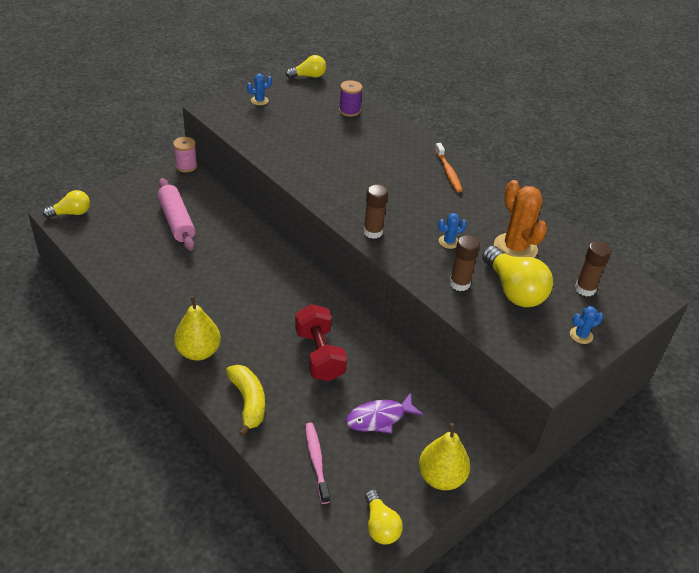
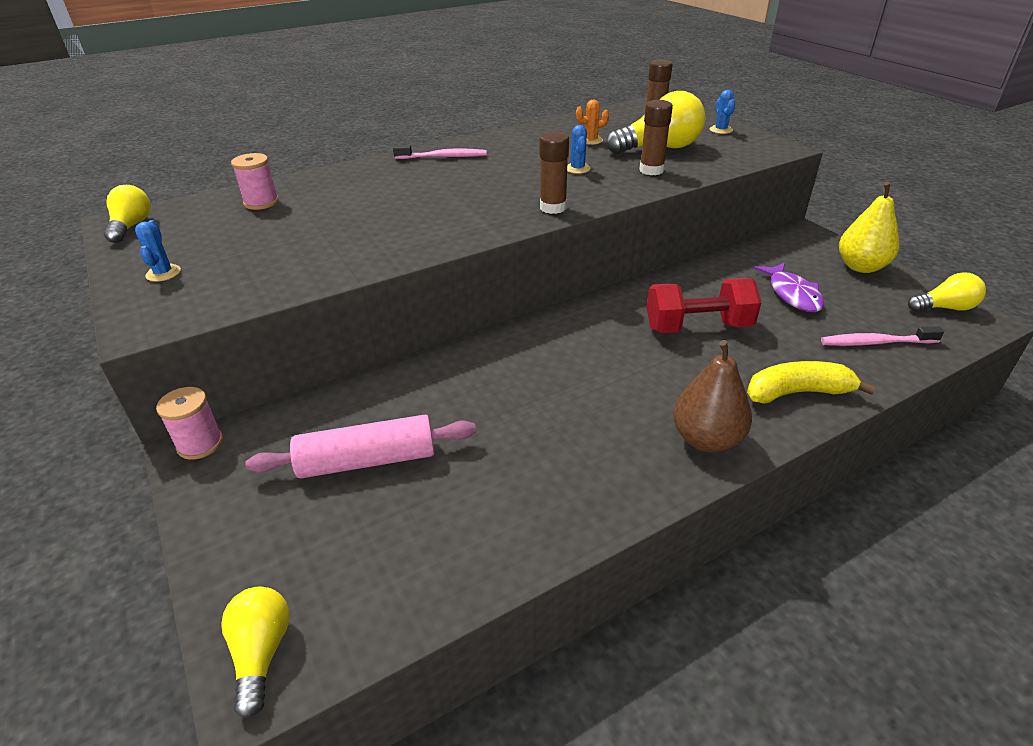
camera: 75 degrees left, 5 degrees down
(199, 351) = (706, 439): yellow pear -> brown pear
(349, 111) = (261, 202): purple spool -> pink spool
(448, 172) = (443, 157): orange toothbrush -> pink toothbrush
(515, 248) = (591, 140): orange cactus -> orange cactus, size x0.48

